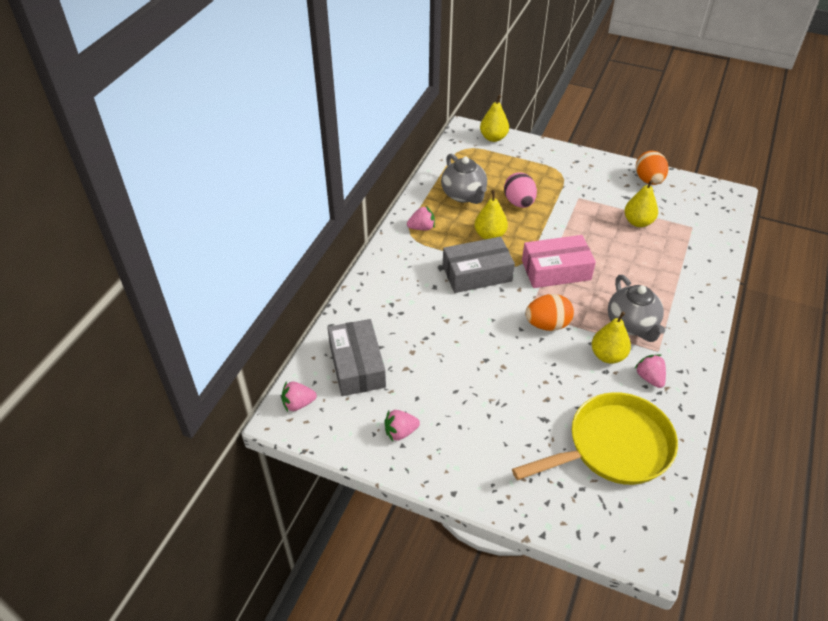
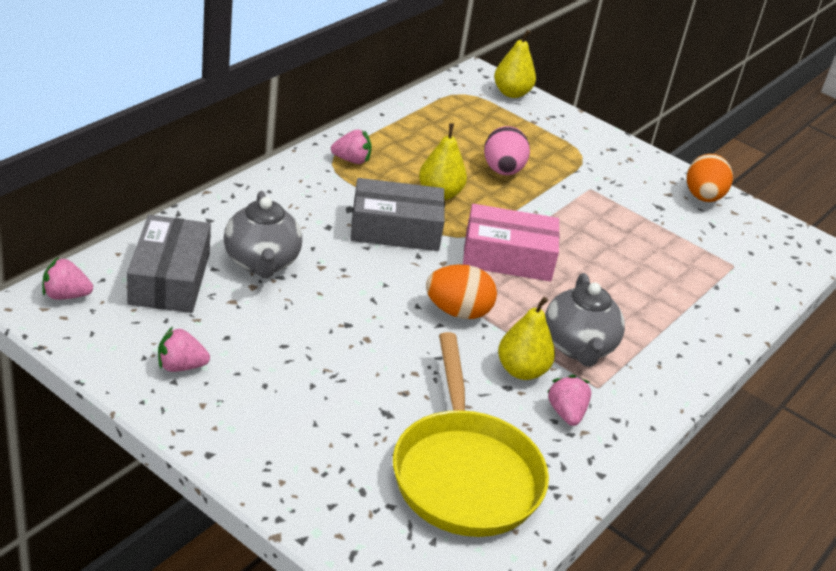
camera: 10 degrees right, 10 degrees down
(464, 195) = (431, 142): grey teapot -> grey teapot (261, 262)
(613, 447) = (464, 474): yellow pan -> yellow pan turned 90 degrees clockwise
(638, 222) = (658, 238): yellow pear -> none

